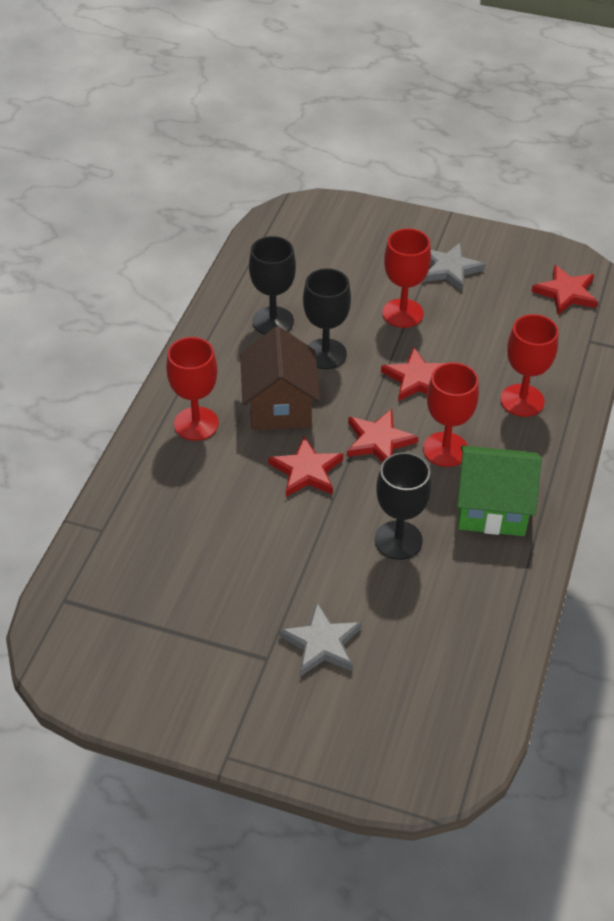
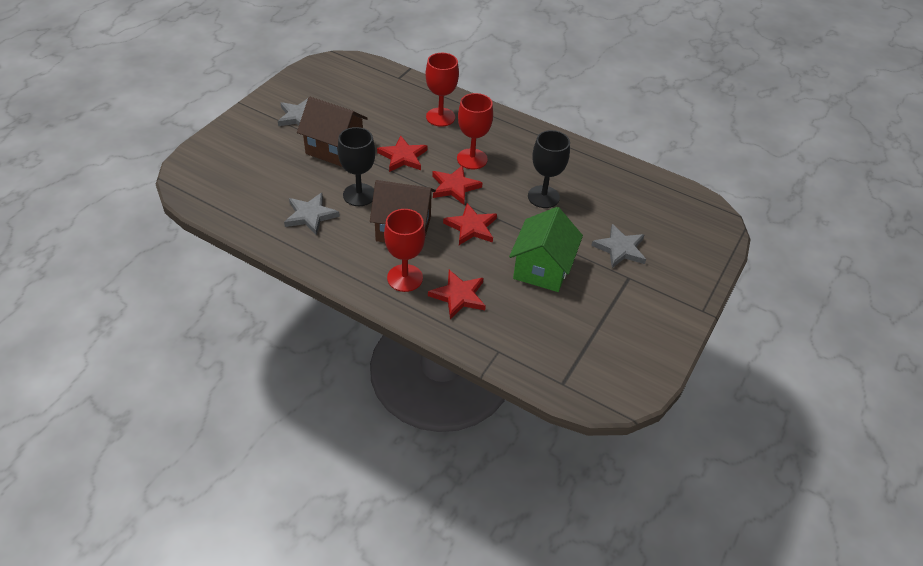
camera: 80 degrees left, 0 degrees up
(273, 321) = (310, 215): black goblet -> grey star
(402, 313) = (334, 148): red goblet -> brown house
(492, 508) = (527, 151): green house -> green house (542, 268)
(566, 293) = (351, 75): red star -> red star (458, 296)

